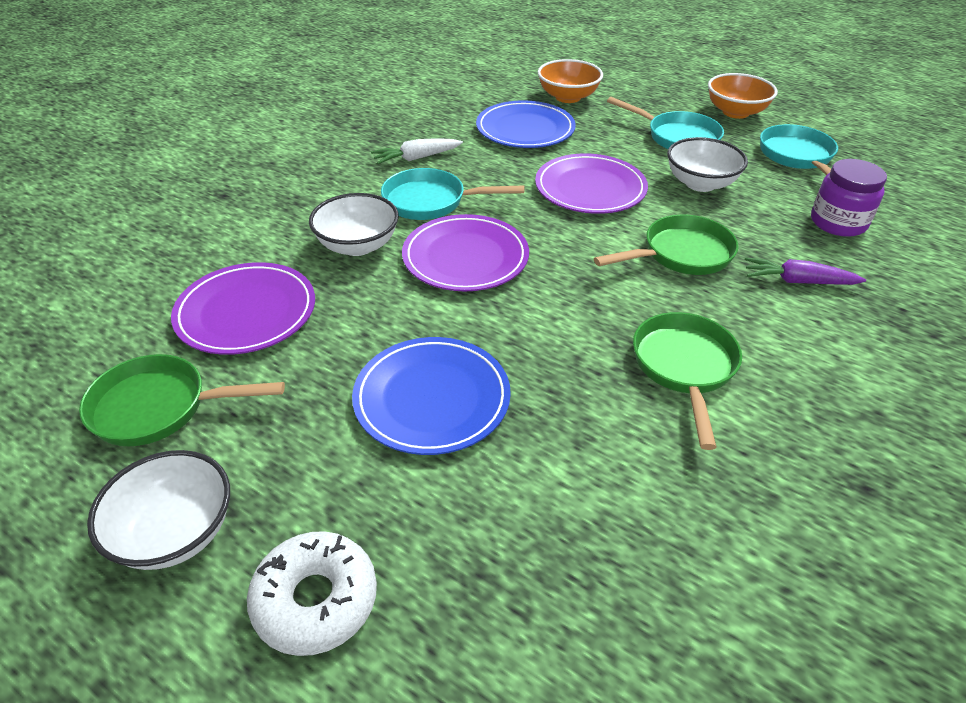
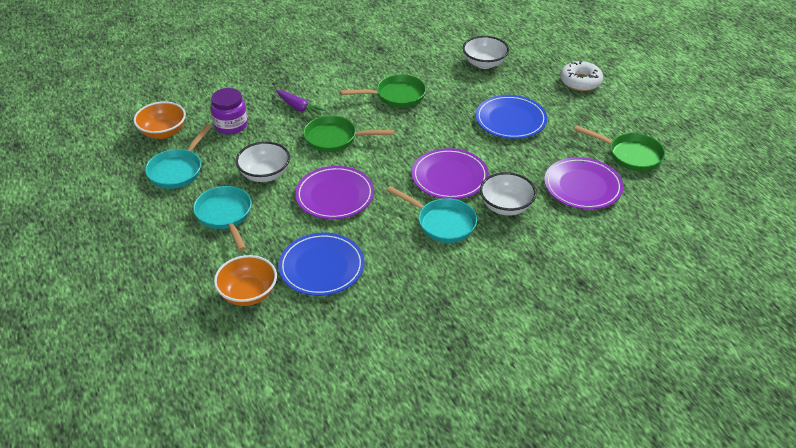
camera: 150 degrees left, 0 degrees up
(175, 532) = (625, 112): white bowl -> white bowl (484, 63)
(416, 158) = (426, 267): white carrot -> none
(684, 368) = (396, 96): green pan -> green pan turned 135 degrees counterclockwise
(735, 112) = (150, 223): orange bowl -> orange bowl (163, 132)

